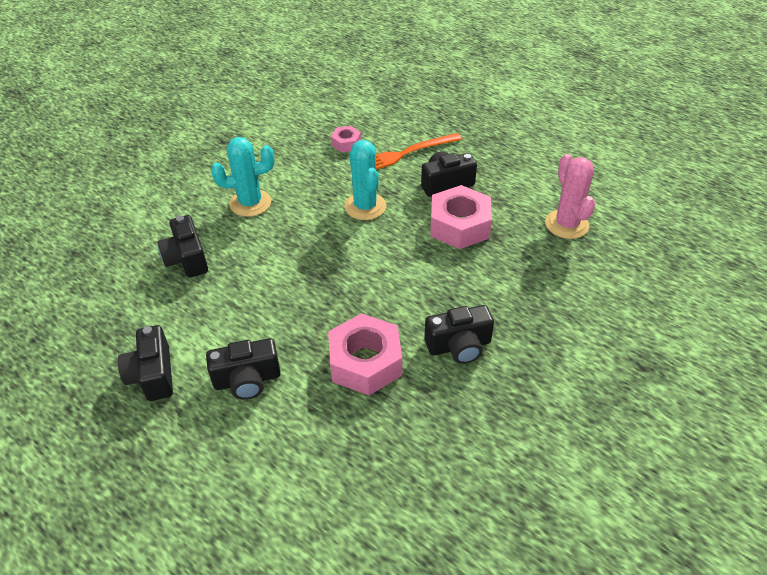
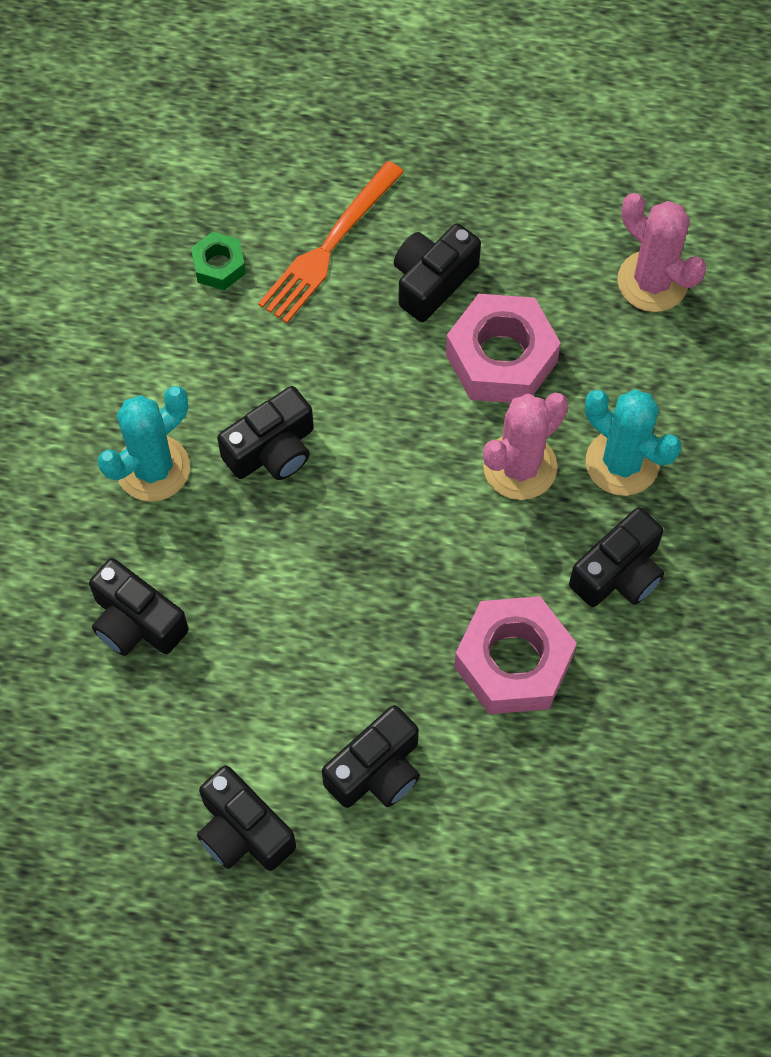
camera: 30 degrees left, 20 degrees up
(312, 218) = (272, 450): none -> black camera
(346, 143) = (219, 266): pink nut -> green nut
(365, 206) = (338, 388): turquoise cactus -> turquoise cactus (622, 462)
(436, 274) = (520, 467): none -> pink cactus

